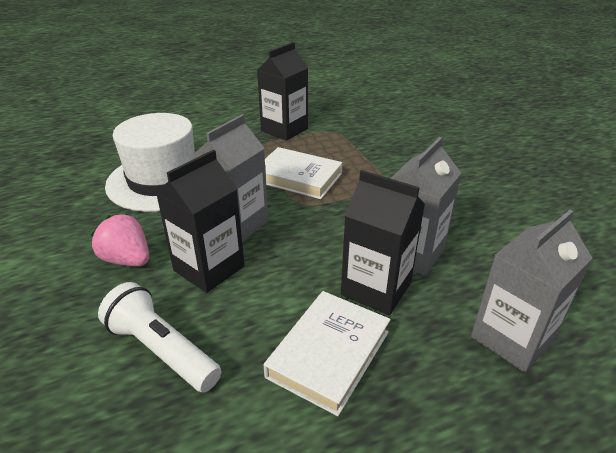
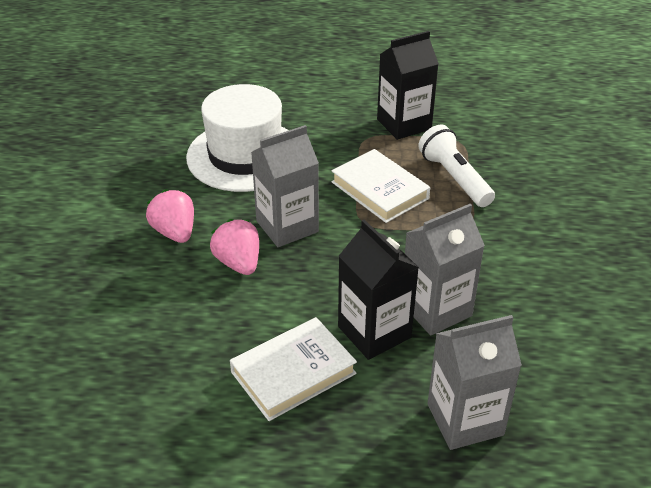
camera: 25 degrees right, 5 degrees up
(161, 350) = (165, 322): white flashlight -> white flashlight (454, 178)
(209, 268) = (238, 263): black carton -> pink strawberry

